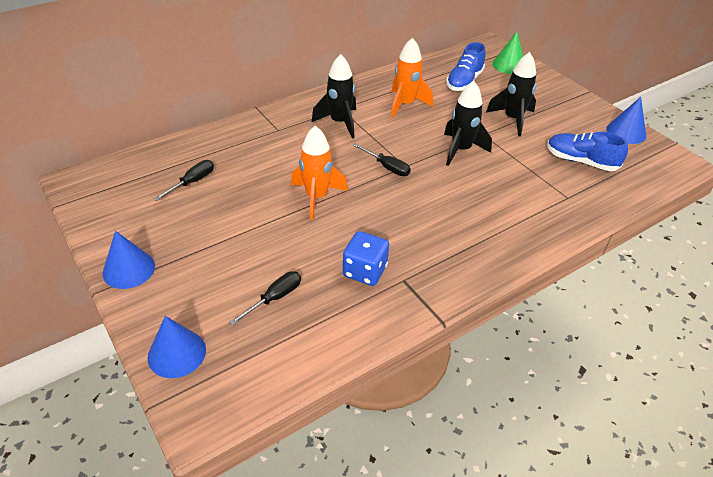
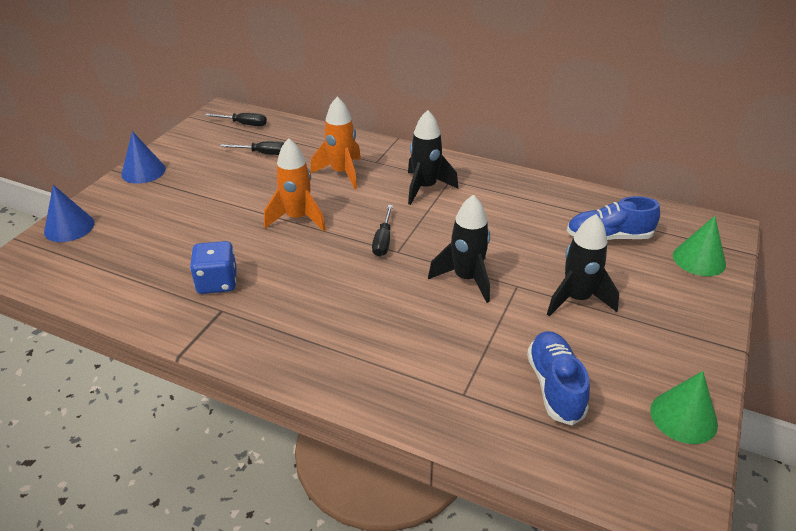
camera: 60 degrees right, 5 degrees down
(274, 298) = (152, 247): black screwdriver -> black screwdriver (244, 124)
(405, 105) = (506, 214): orange rocket -> orange rocket (341, 173)
(626, 132) = (683, 417): blue cone -> green cone

